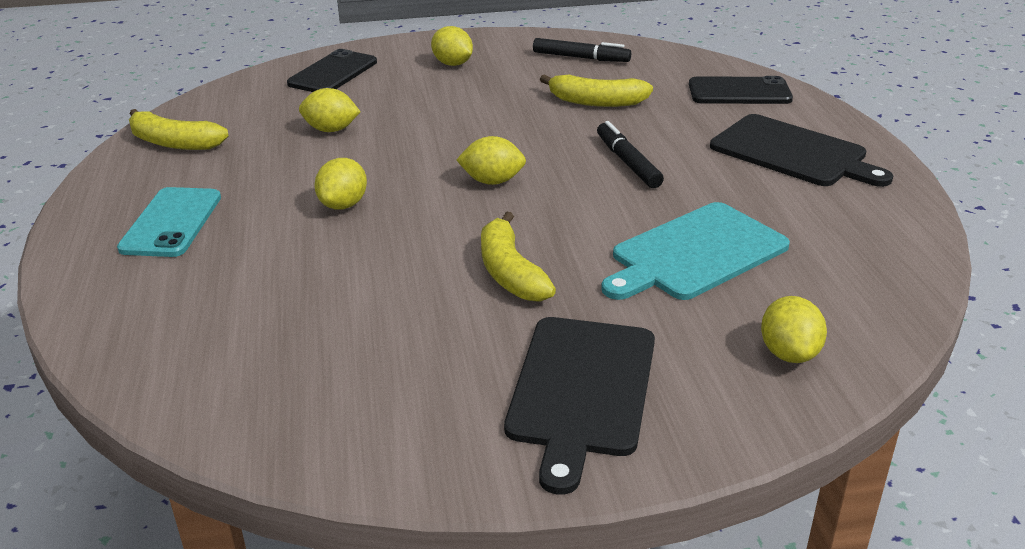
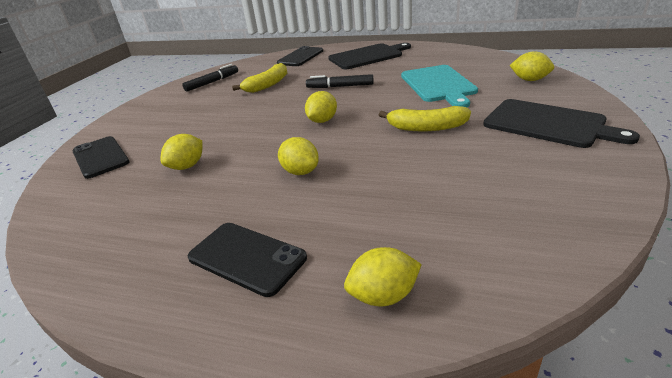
camera: 60 degrees left, 0 degrees up
(171, 223) = (247, 258): turquoise phone -> black phone
(174, 143) = (100, 247): yellow banana -> none
(452, 64) = (160, 115): yellow lemon -> yellow lemon (383, 295)

